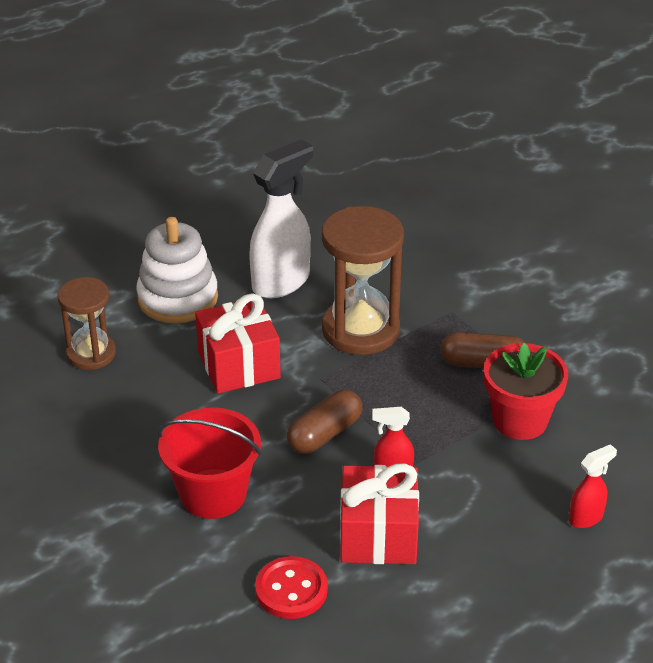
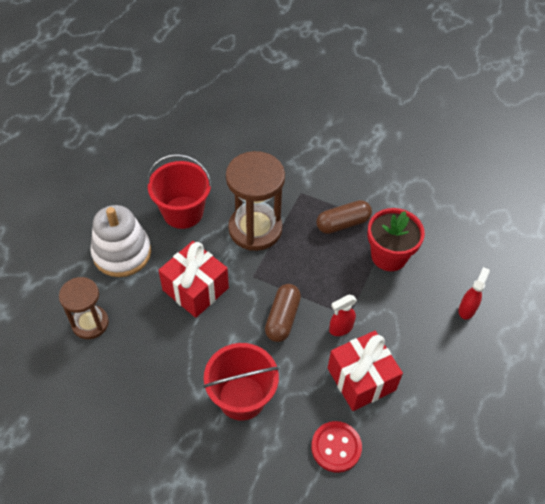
camera: 30 degrees left, 15 degrees up
(282, 282) = (183, 212): white spray bottle -> red bucket

